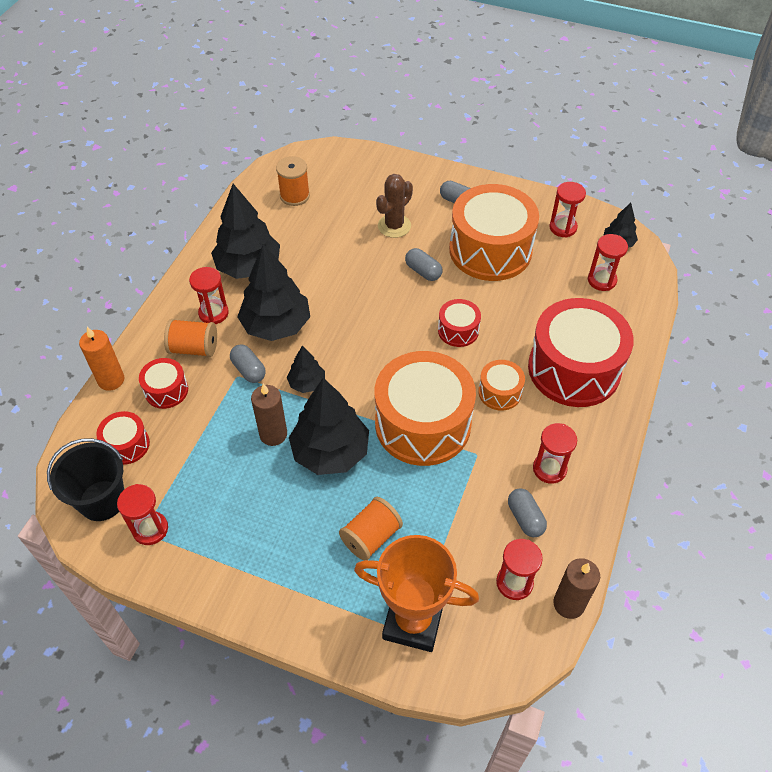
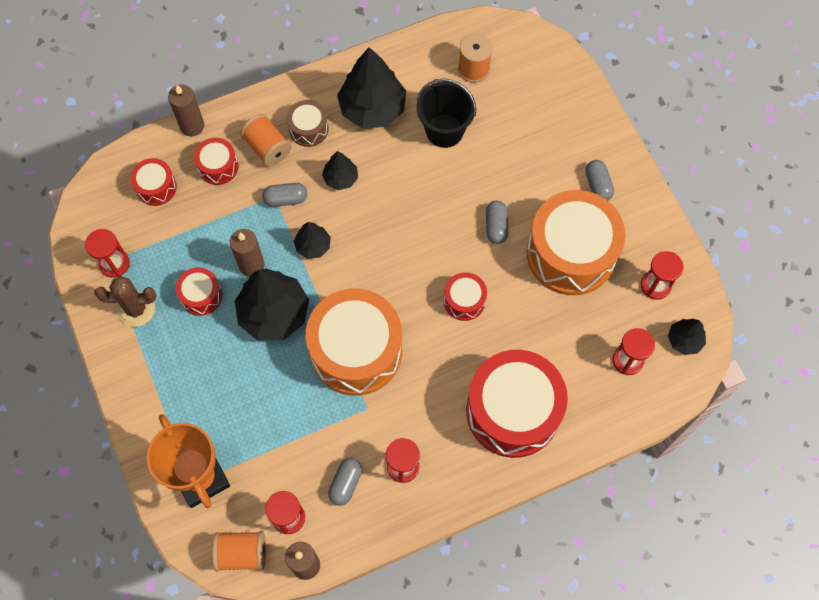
camera: 45 degrees right, 15 degrees up
(102, 500) = (106, 216): black bucket -> black bucket (444, 130)
(111, 380) = (192, 126): orange candle -> brown candle
(213, 313) = (308, 129): red hourglass -> brown drum
(249, 370) = (286, 199): grey capsule -> grey capsule turned 75 degrees clockwise
(256, 489) = (201, 296): none -> red drum
(276, 325) = (340, 178): black tree -> black tree, size x0.51
(371, 537) = (236, 398): orange spool -> orange spool (242, 553)
(394, 226) = (520, 165): brown cactus -> brown cactus (136, 309)
(500, 392) = (436, 378): orange drum -> none

